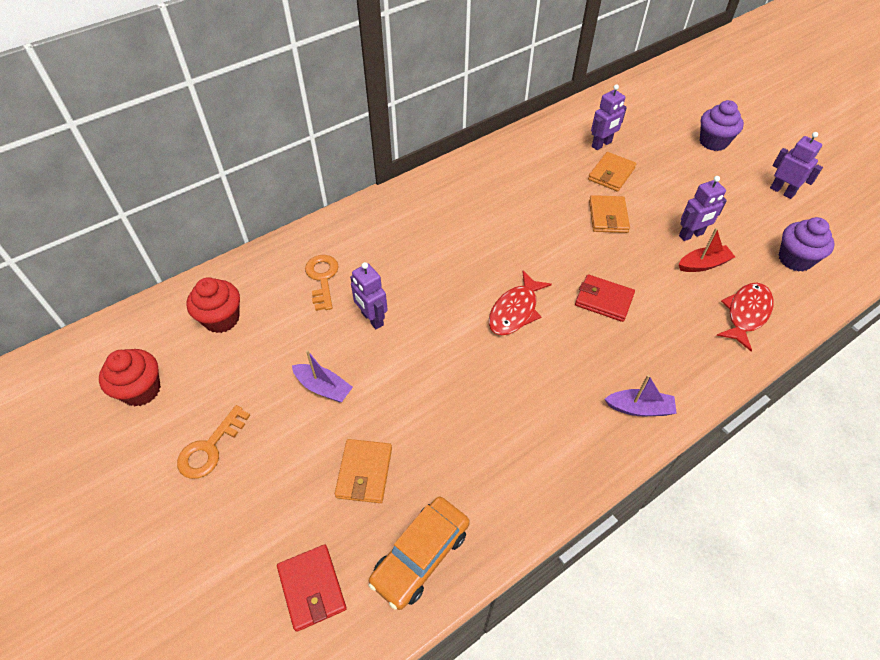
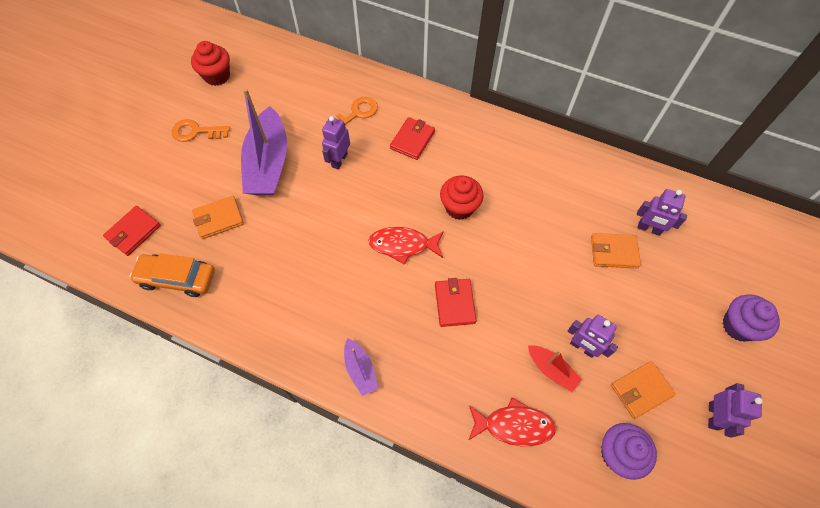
camera: 60 degrees right, 10 degrees up
(221, 319) = (289, 81): red cupcake -> red cupcake (459, 207)
(323, 387) = (268, 163): purple boat -> purple boat, size x2.08
(395, 249) = (412, 140): none -> red wallet
(608, 216) = (555, 270): orange wallet -> orange wallet (641, 390)

